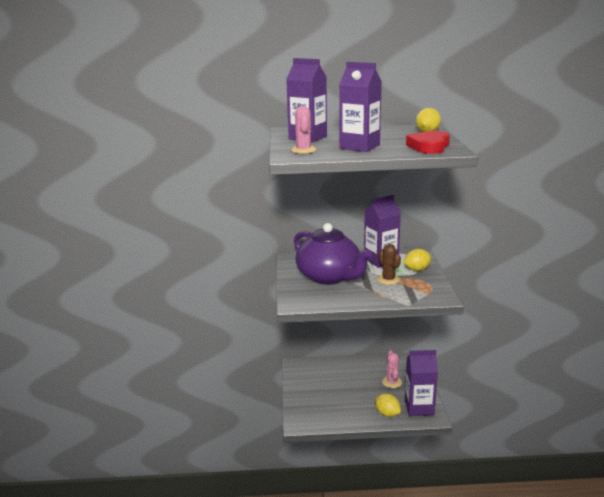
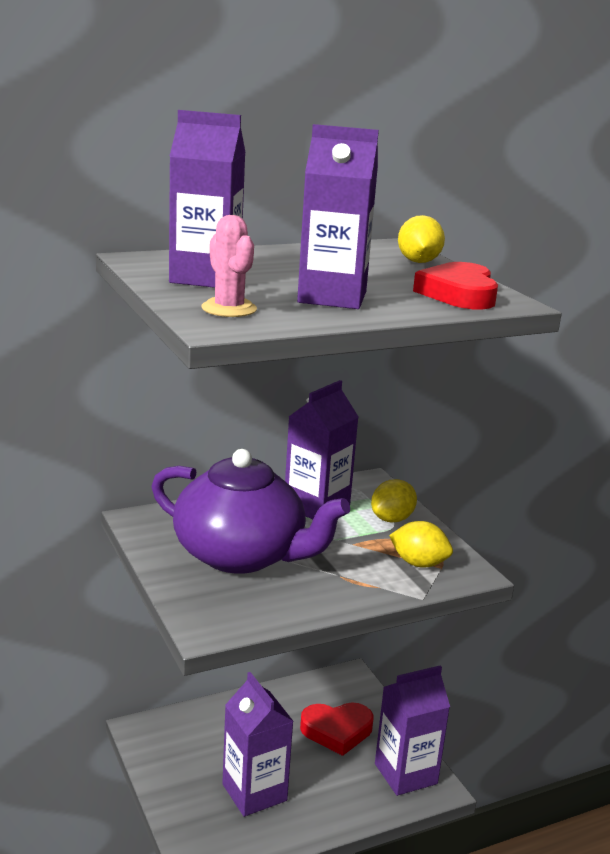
camera: 25 degrees left, 0 degrees up
(337, 400) = (254, 792): none -> purple carton
(387, 414) = (357, 800): yellow lemon -> yellow lemon (419, 563)
(388, 279) = (355, 547): brown cactus -> none
(392, 382) = (337, 731): pink cactus -> red heart

